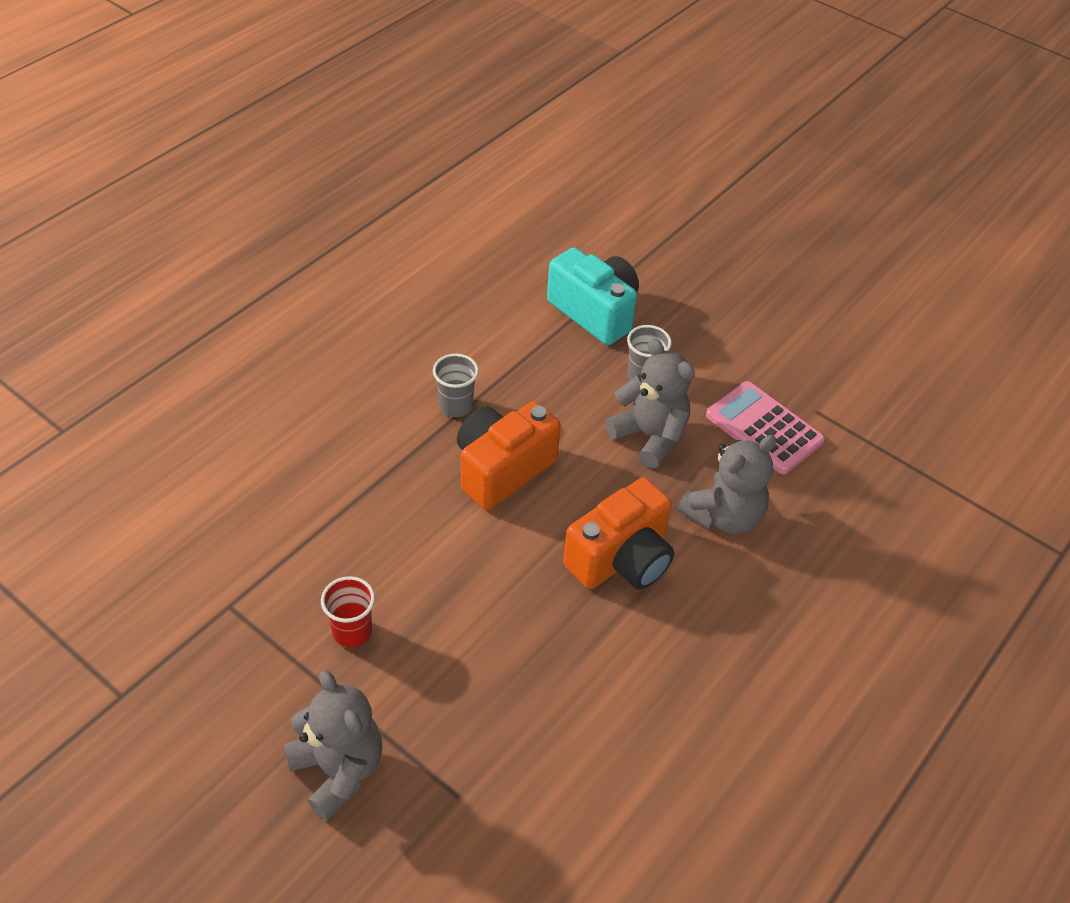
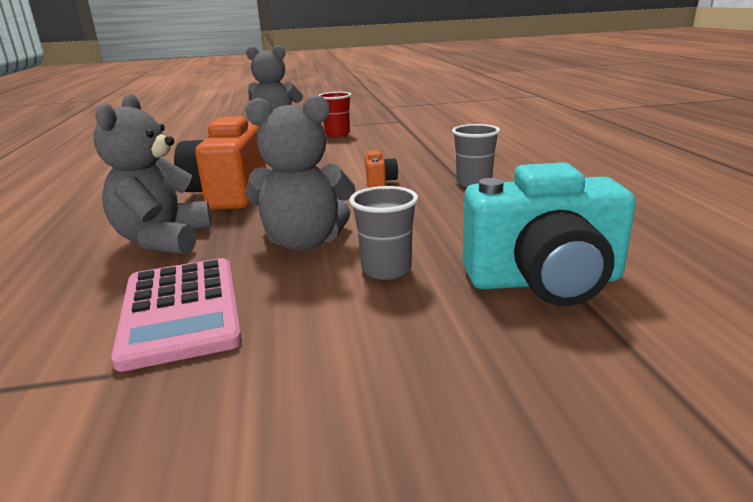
camera: 135 degrees right, 25 degrees down
(502, 469) = (380, 182): orange camera -> orange camera, size x0.43
(764, 428) = (181, 311): pink calculator -> pink calculator turned 75 degrees clockwise

